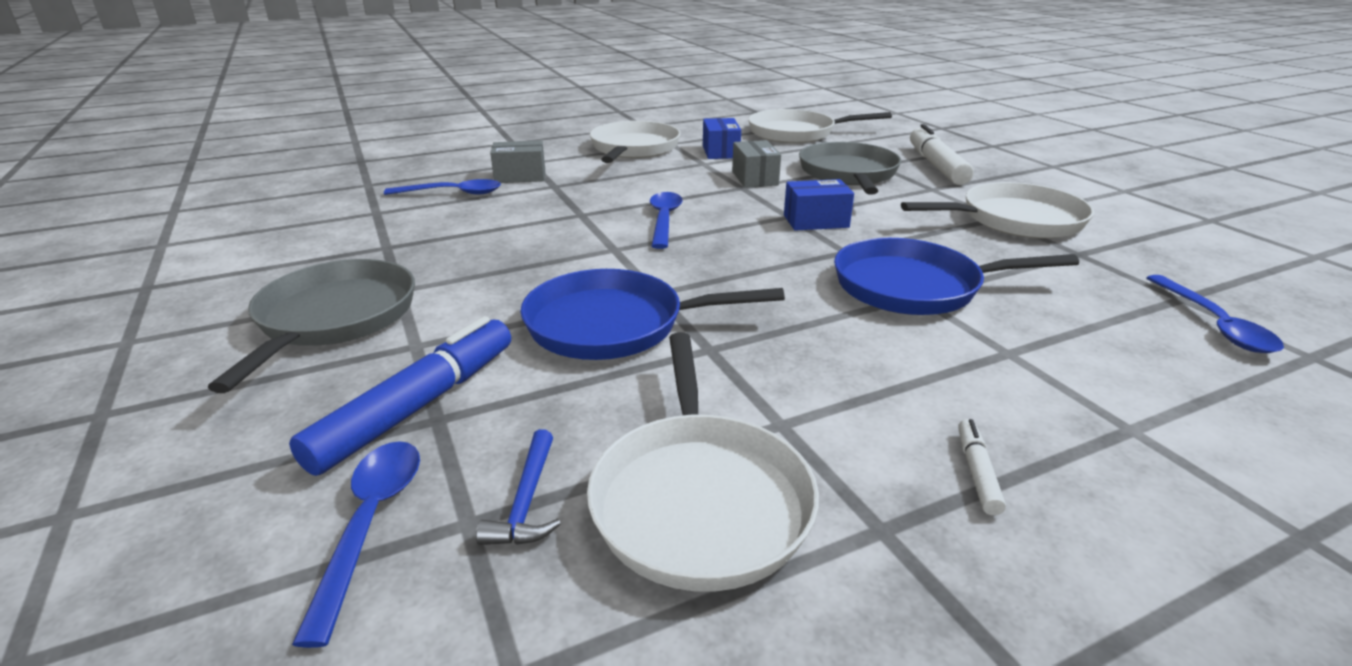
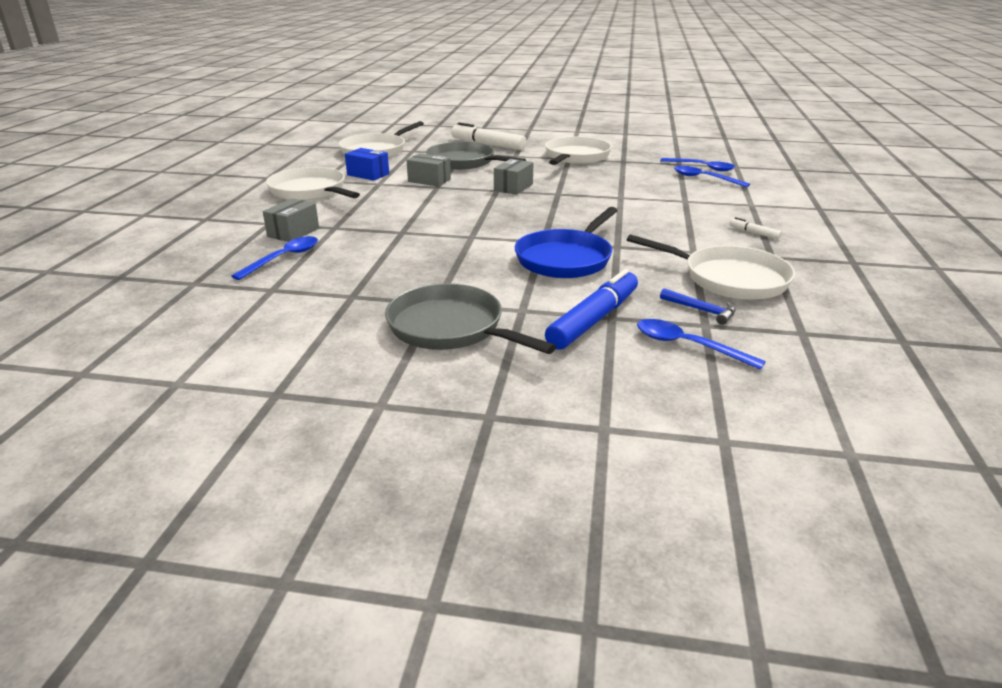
camera: 55 degrees left, 0 degrees up
(418, 406) = (593, 320): blue marker -> blue marker turned 60 degrees clockwise
(664, 220) = (451, 215): blue spoon -> blue spoon (704, 178)
(816, 221) = (513, 187): blue box -> grey box
(914, 286) = (612, 194): blue pan -> none

